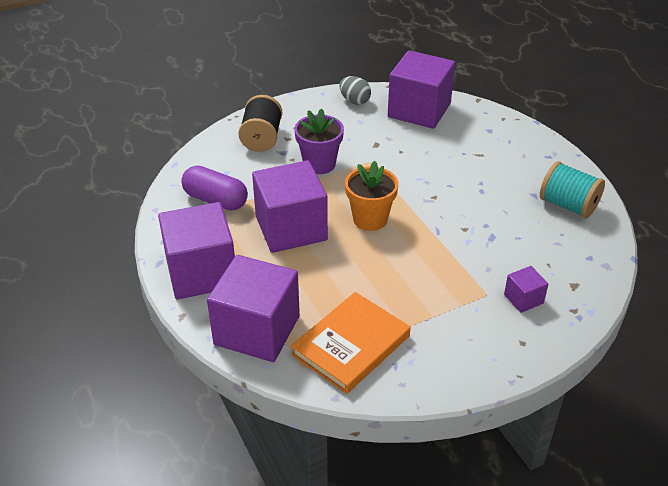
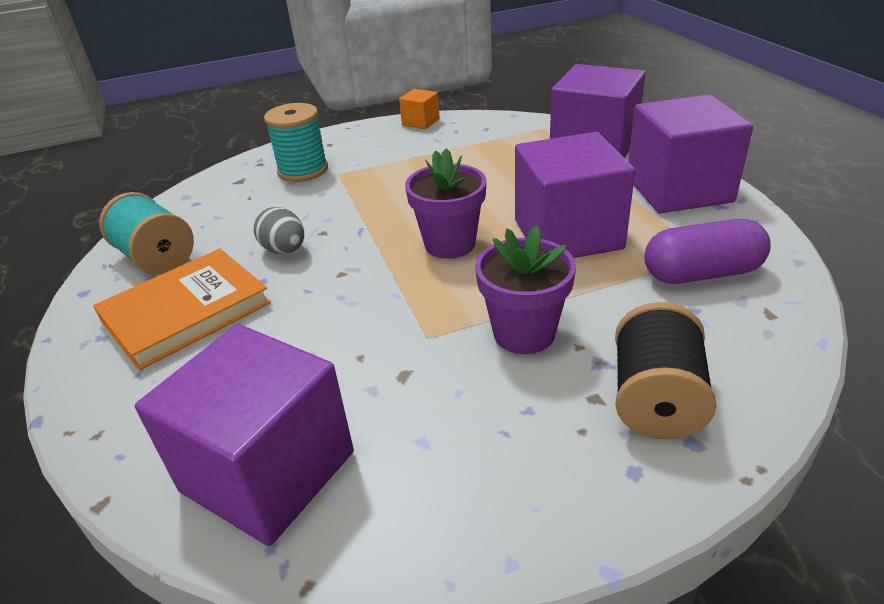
camera: 170 degrees left, 5 degrees down
(215, 200) = (701, 273): purple capsule -> purple capsule turned 45 degrees counterclockwise
(351, 345) = (495, 140): orange book -> orange book (186, 312)
(354, 101) = (421, 518): grey egg -> grey egg (284, 250)
(370, 219) = (450, 244): orange flower pot -> purple flower pot
(439, 384) = (420, 122): none -> orange cube
(523, 299) = (303, 170): purple cube -> turquoise spool

